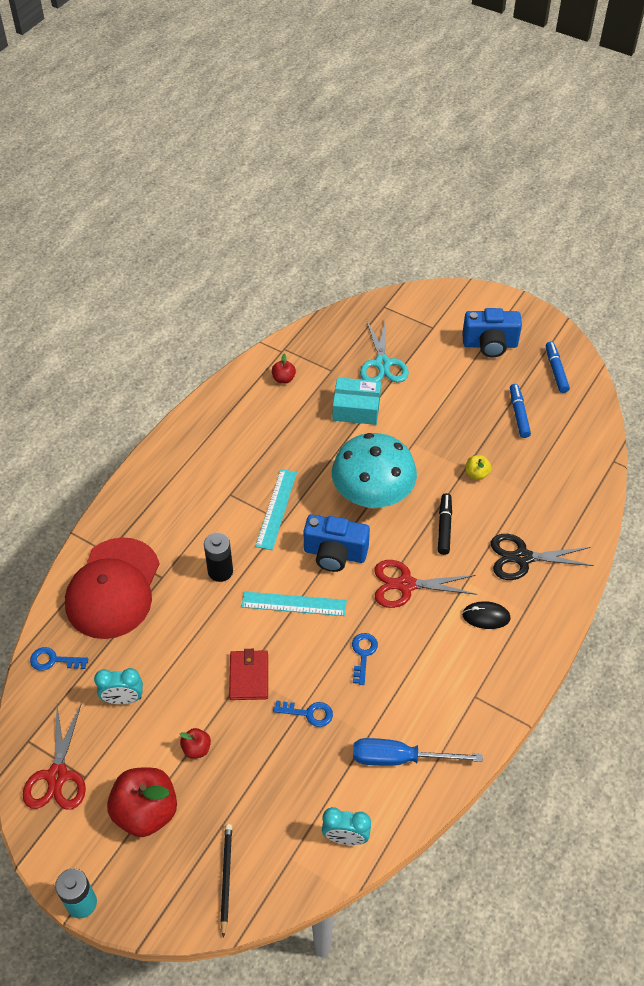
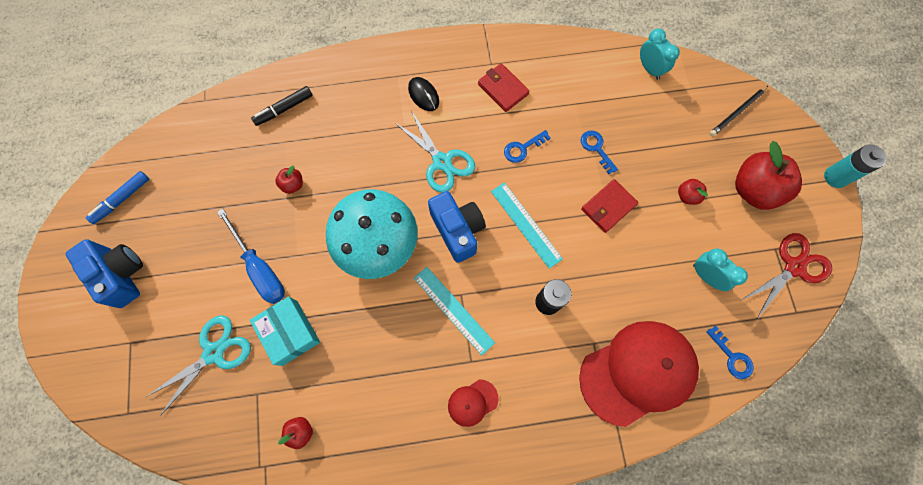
camera: 130 degrees left, 20 degrees up
(203, 476) = (472, 402): none -> red cap
(276, 509) = (453, 310): turquoise ruler -> turquoise ruler turned 75 degrees clockwise
(400, 758) = (573, 75): blue screwdriver -> blue screwdriver (260, 268)
(405, 585) = (442, 162): red scissors -> turquoise scissors
(438, 685) = (503, 89): none -> red wallet
(444, 527) = (366, 172): black marker -> black marker (284, 109)
(476, 474) = (293, 185): yellow apple -> red apple
(519, 414) = (199, 196): blue marker -> none
(522, 558) = (352, 104): black scissors -> none

